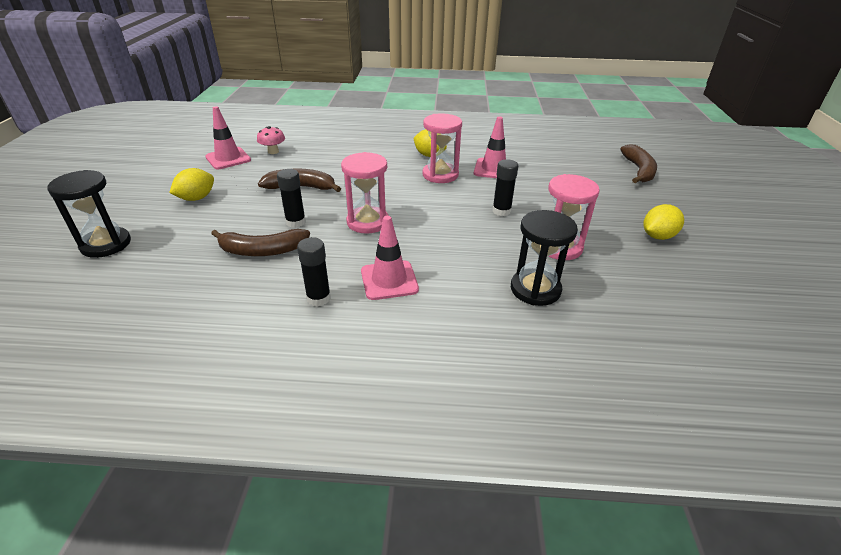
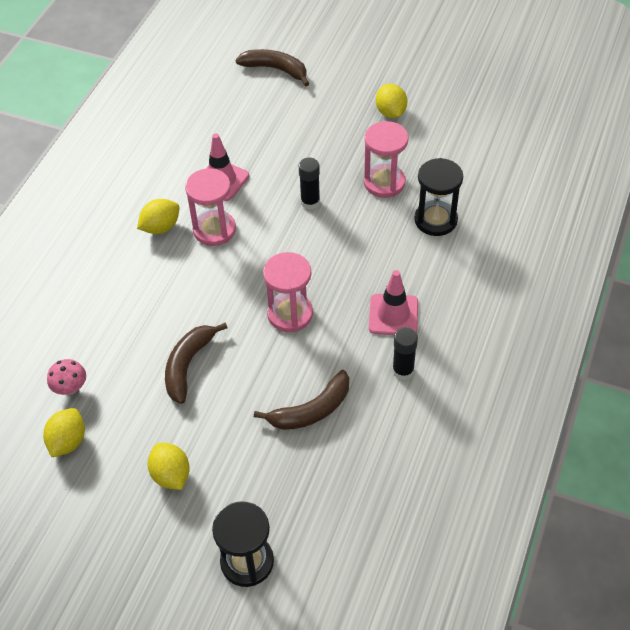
camera: 70 degrees left, 15 degrees up
(228, 158) = (68, 441): pink traffic cone -> yellow lemon
(263, 250) = (311, 410): brown banana -> brown banana turned 45 degrees clockwise
(296, 222) = (266, 377): black glue stick -> none

